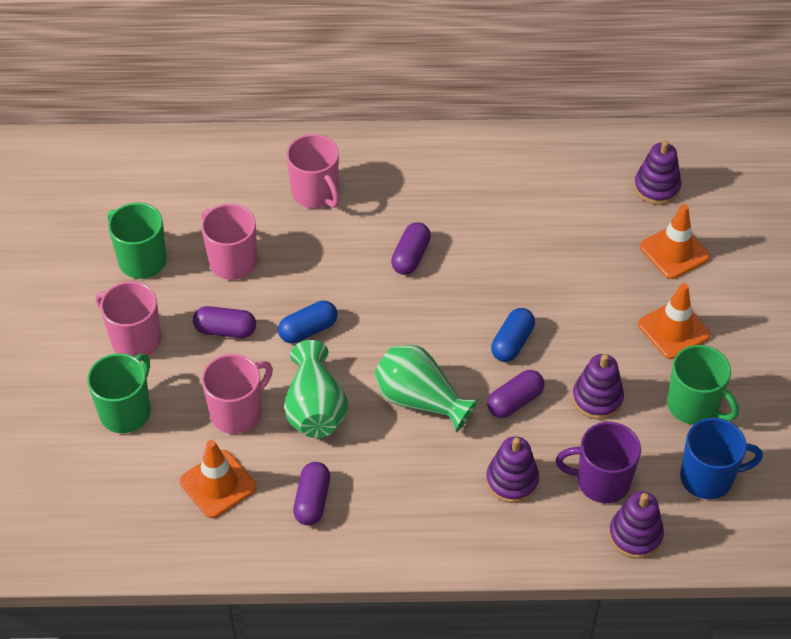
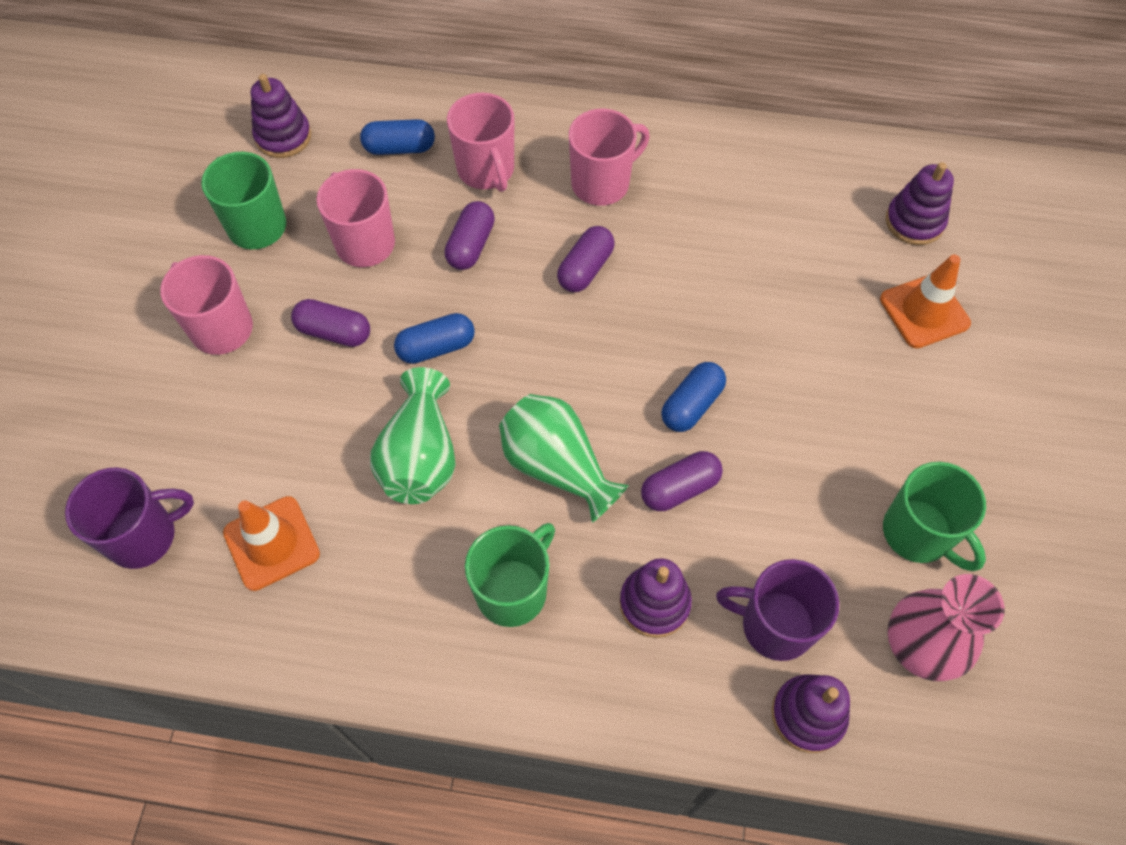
camera: 10 degrees right, 10 degrees up
(118, 494) = (144, 536): none -> purple mug
(126, 411) = (184, 422): green mug -> green mug (513, 591)
(237, 412) = (321, 446): pink mug -> pink mug (602, 183)
(241, 186) = (399, 148): none -> blue capsule
(312, 501) = (386, 587): purple capsule -> purple capsule (471, 245)
(597, 398) = (789, 502): purple stacking toy -> purple stacking toy (283, 137)
(674, 330) = (907, 419): orange traffic cone -> none
(708, 478) = (922, 644): blue mug -> pink vase

